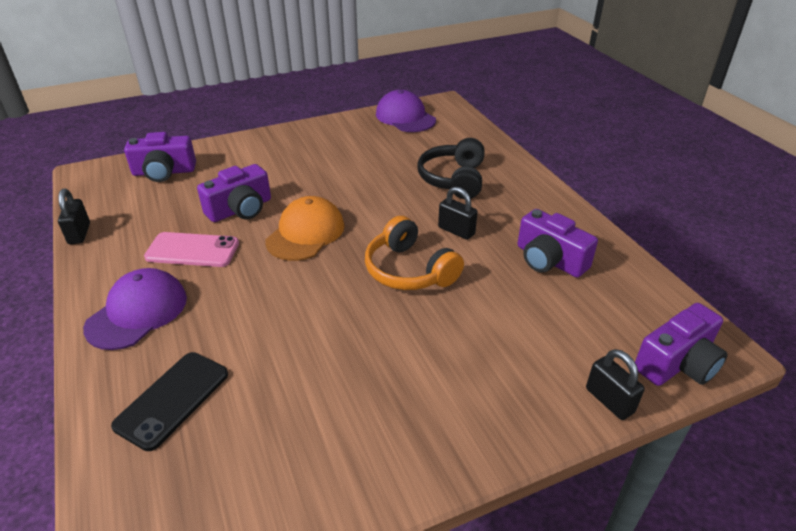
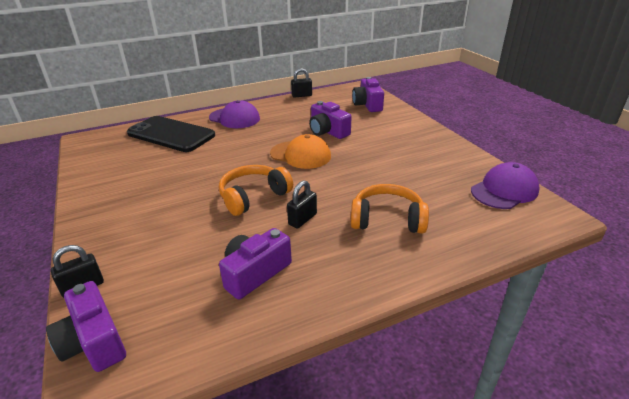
camera: 90 degrees right, 5 degrees down
(173, 399) = (171, 134): black phone -> black phone, size x1.61
(192, 250) = (284, 123): pink phone -> none
(453, 179) = (387, 219): black headphones -> orange headphones

